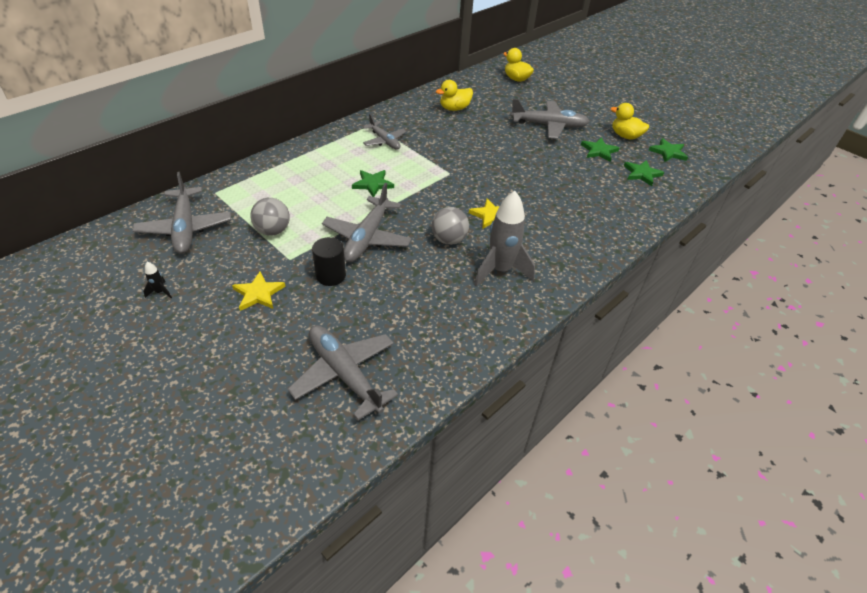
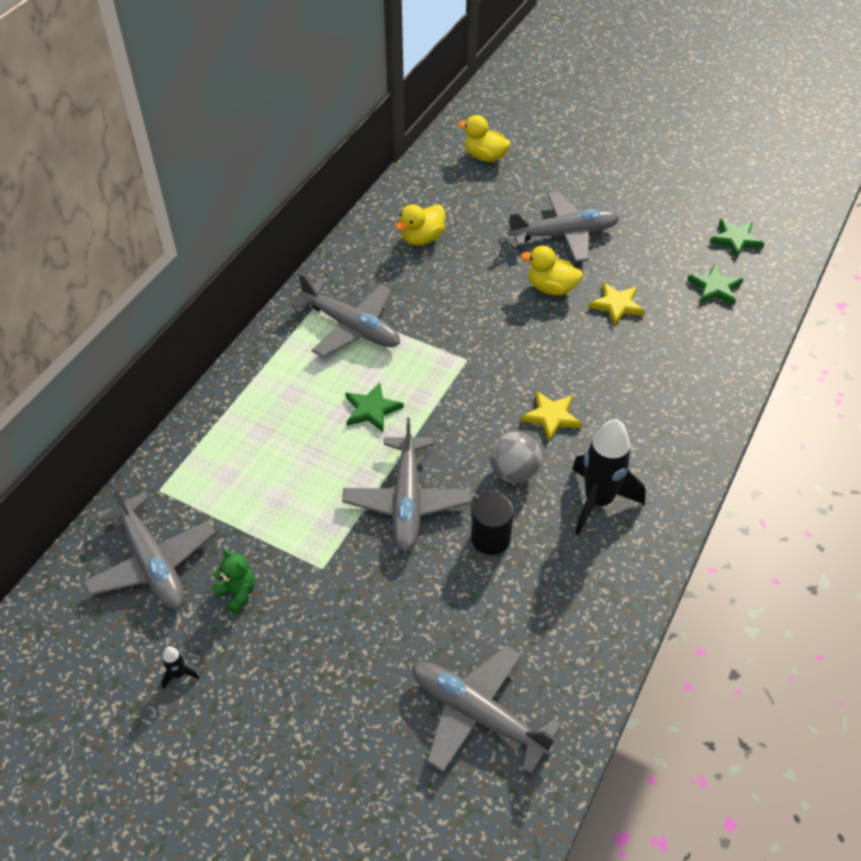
camera: 15 degrees left, 5 degrees up
(226, 258) = (237, 593): none -> green teddy bear
(258, 293) = (310, 634): yellow star -> yellow star (617, 305)
(273, 231) = (276, 529): grey ball -> none
(331, 275) = (389, 577): black cylinder -> black cylinder (490, 538)
(384, 141) = (351, 327): grey plane -> grey plane, size x1.56
(500, 270) = (598, 501): grey rocket -> black rocket
(599, 151) = (646, 263): green star -> none
(625, 136) = (671, 225): yellow duck -> yellow duck (551, 288)

